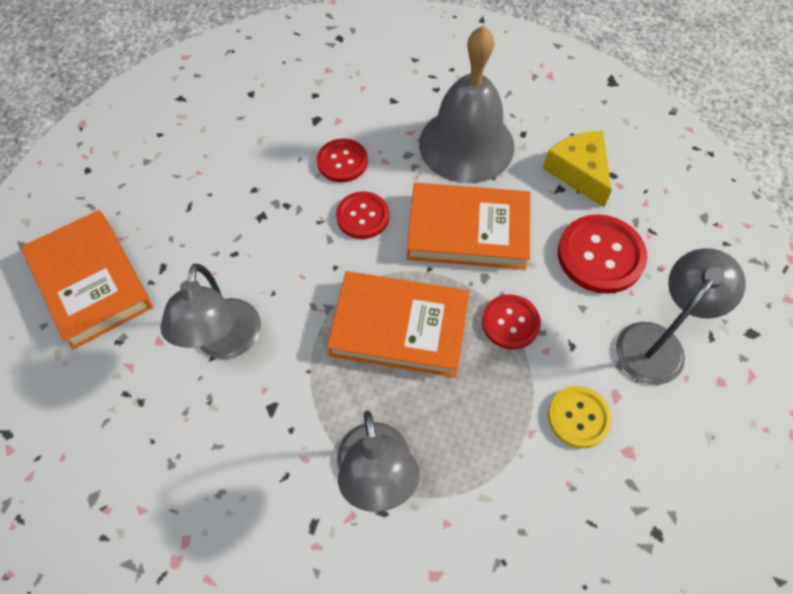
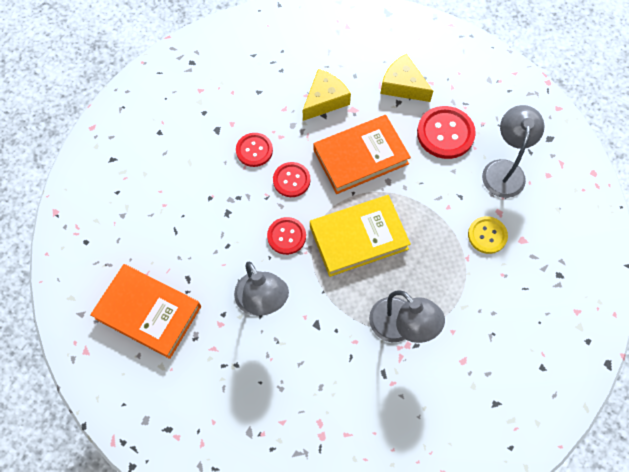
camera: 30 degrees left, 5 degrees up
(399, 327) = (358, 238): orange book -> yellow book
(466, 144) = (325, 100): grey bell -> yellow cheese
(510, 323) = (419, 201): red button -> red button (286, 236)

